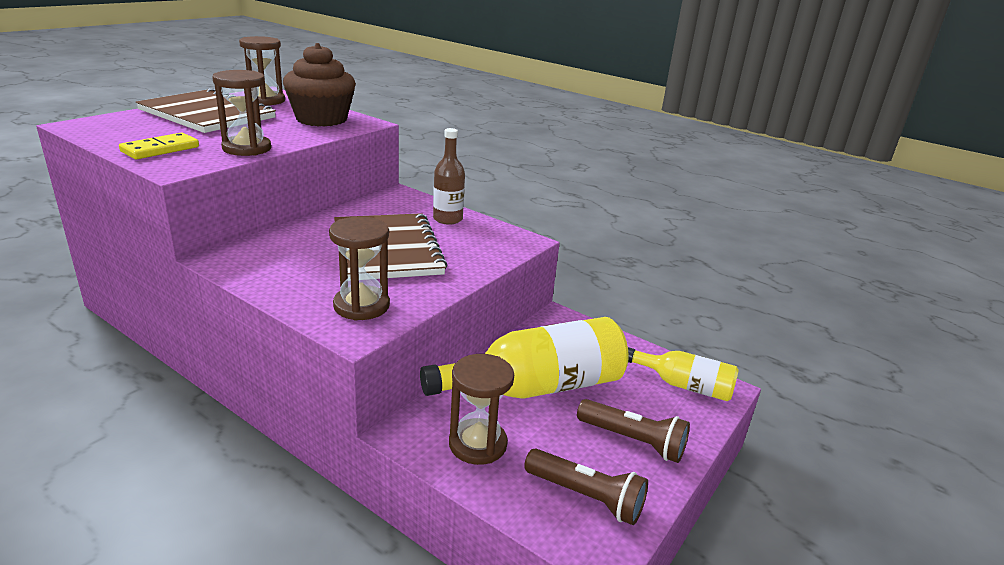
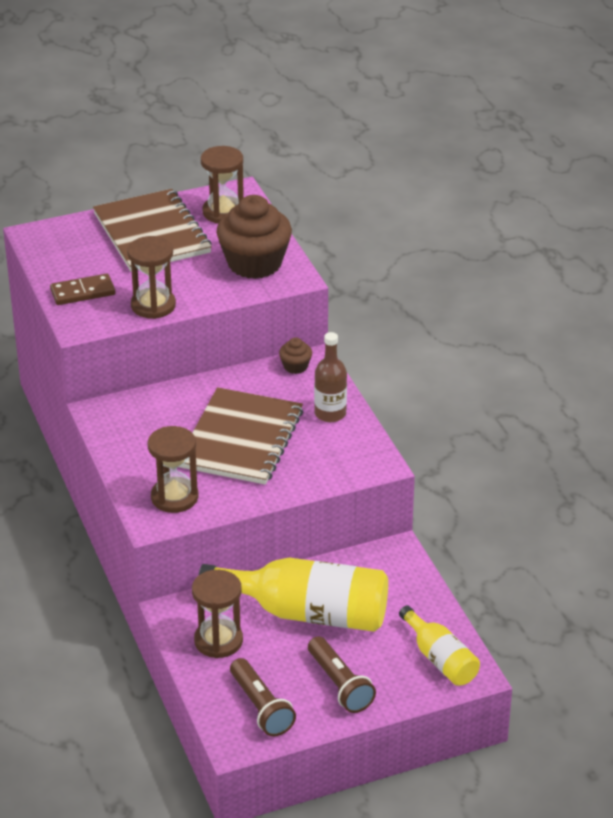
camera: 35 degrees right, 10 degrees up
(160, 149) = (83, 292): yellow domino -> brown domino
(387, 198) = (295, 366): none -> brown cupcake

